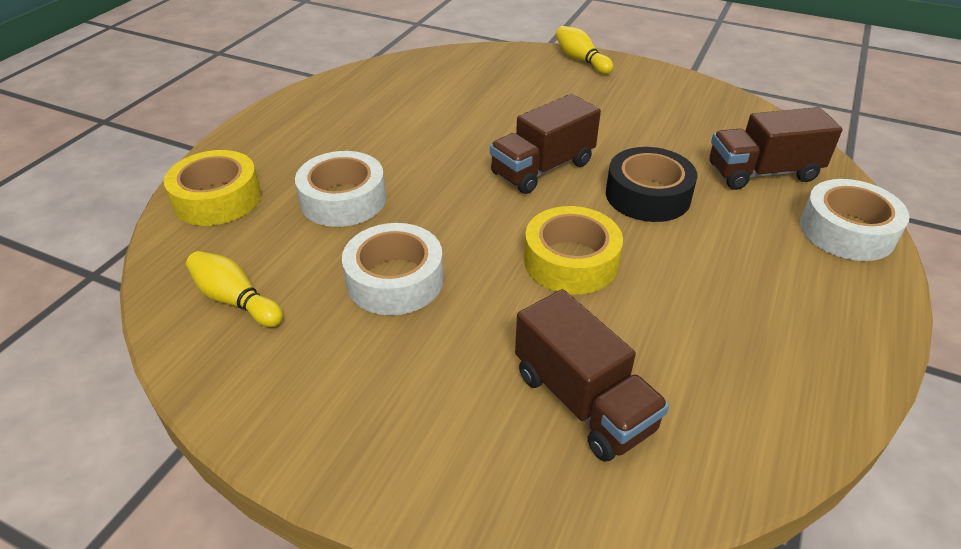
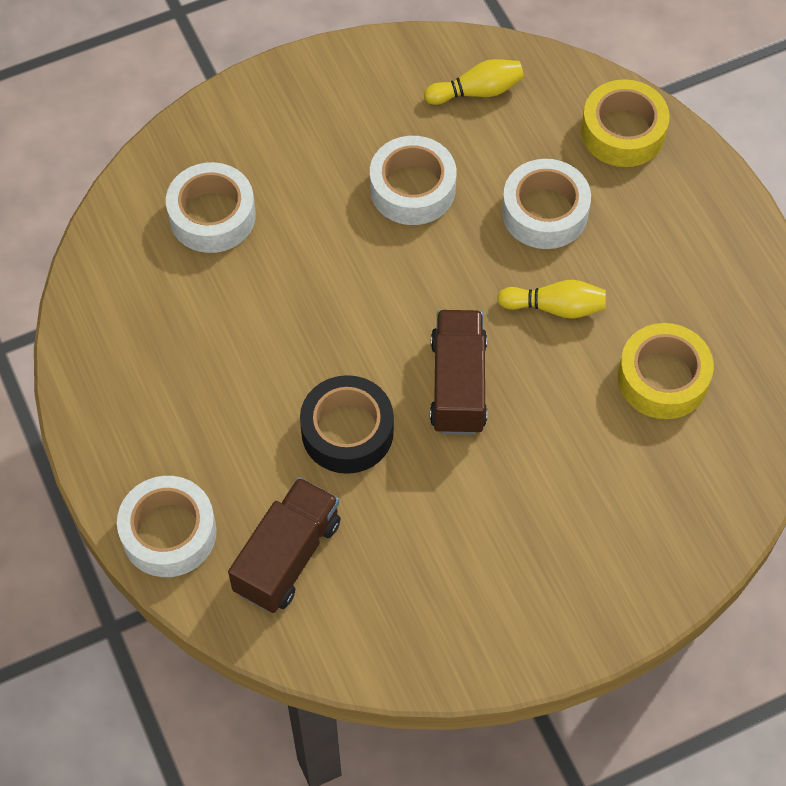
camera: 130 degrees right, 20 degrees up
(571, 261) = (327, 308): yellow tape -> yellow tape (662, 378)
(581, 60) = (633, 601): yellow bowling pin -> yellow bowling pin (555, 307)
(583, 401) = (212, 216): brown truck -> white tape

